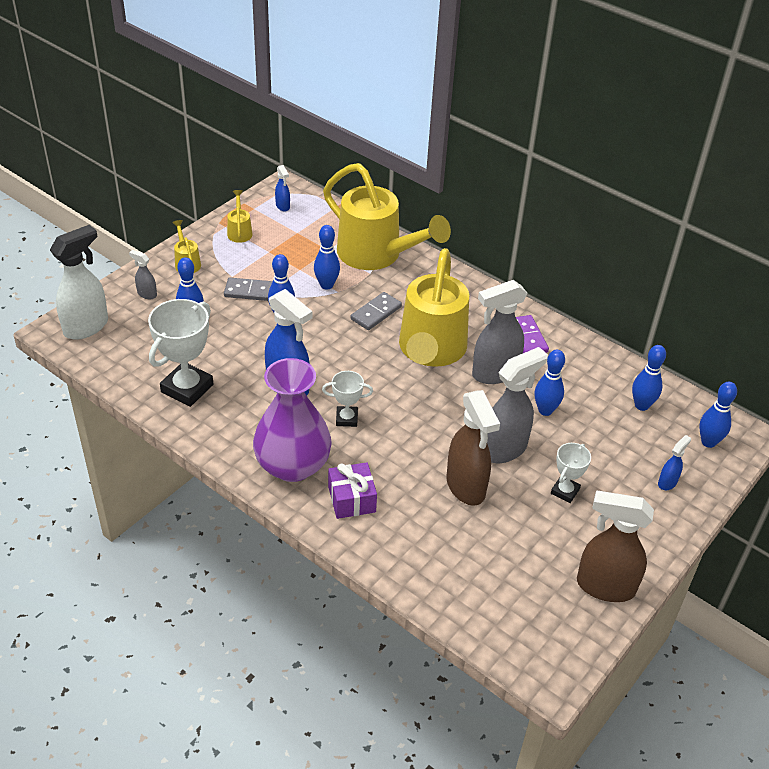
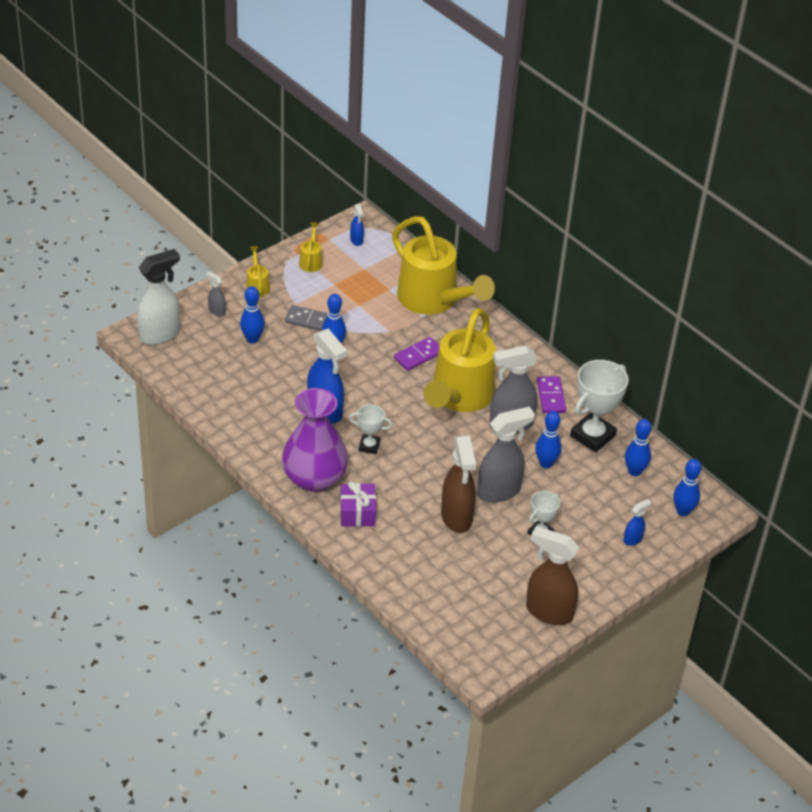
camera: 10 degrees right, 0 degrees up
(187, 388) = (237, 401): white trophy -> white trophy (592, 436)
(326, 285) = (380, 323): blue bowling pin -> none
(376, 313) = (418, 356): grey domino -> purple domino

